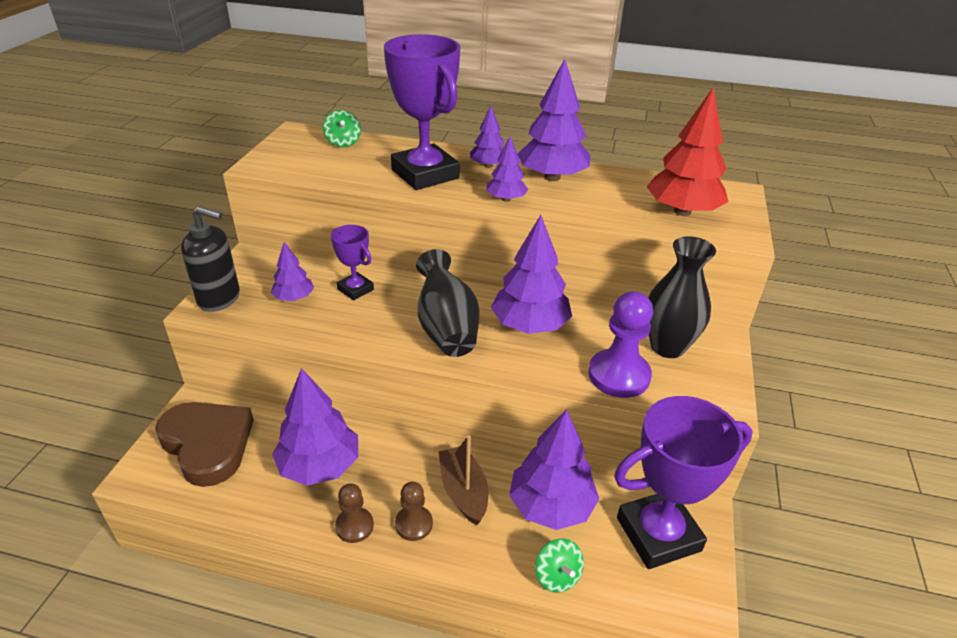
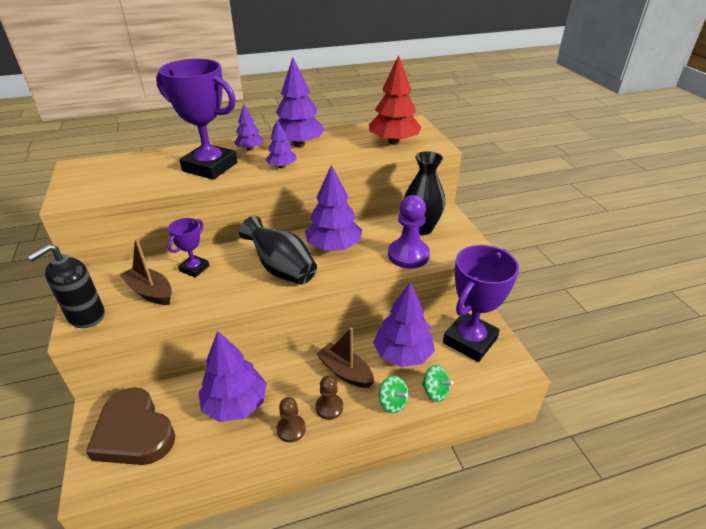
camera: 30 degrees left, 0 degrees up
(208, 444) = (134, 432): brown heart -> brown heart turned 150 degrees counterclockwise
(219, 298) = (86, 316): black soap dispenser -> black soap dispenser turned 150 degrees clockwise
(294, 298) = (150, 292): purple tree -> brown boat
(343, 142) = (124, 163): green spinning top -> green spinning top (392, 402)
(355, 289) = (194, 268): purple trophy -> purple trophy turned 75 degrees counterclockwise

